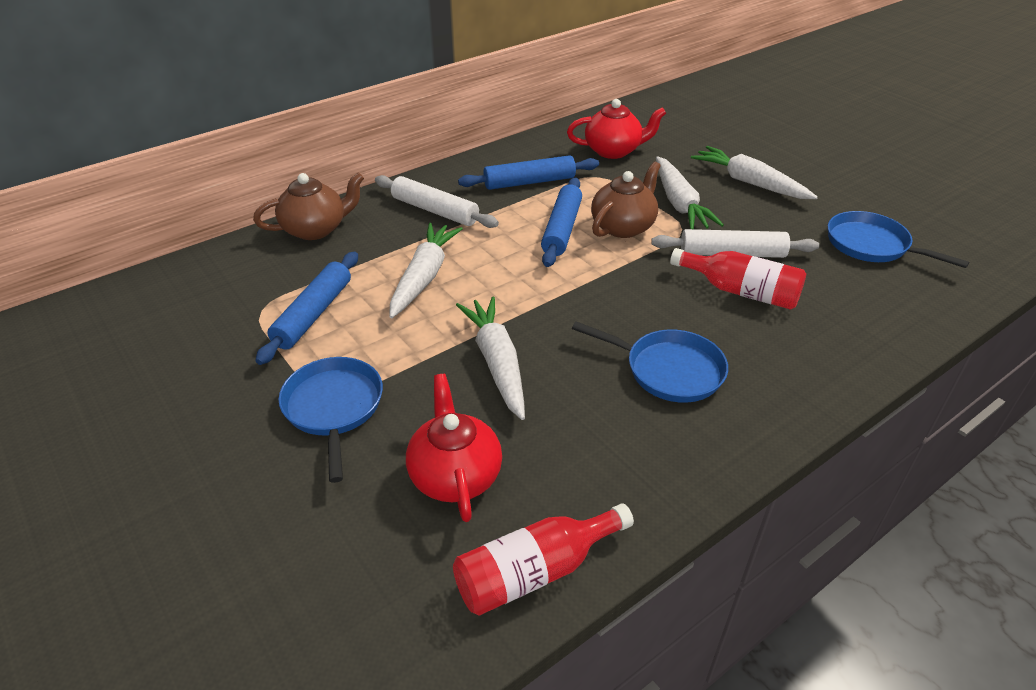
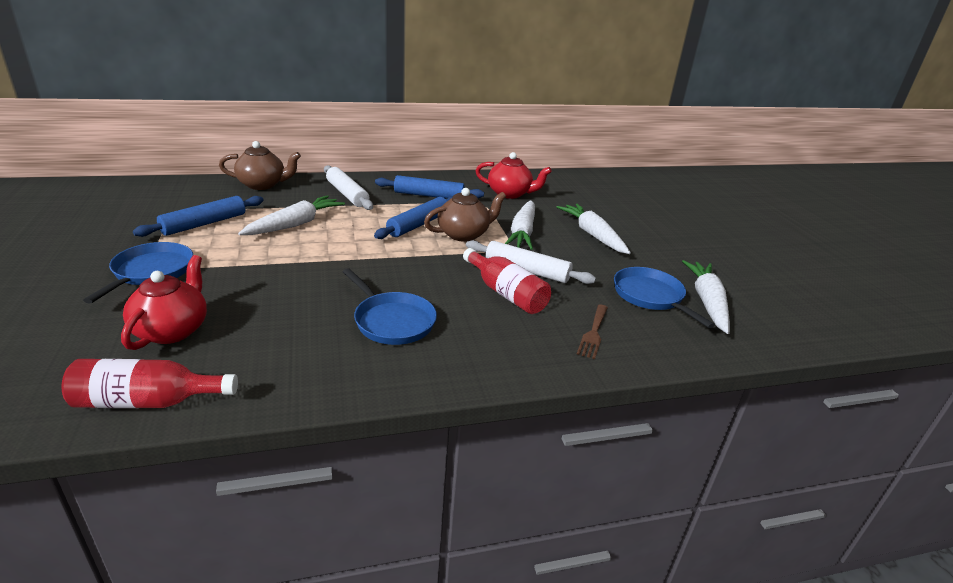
camera: 20 degrees right, 10 degrees down
(497, 363) = (280, 281): white carrot -> white carrot (707, 302)
(863, 310) = (593, 333): none -> brown fork

